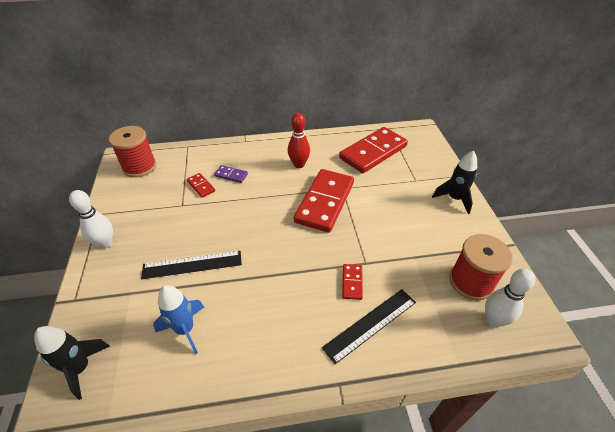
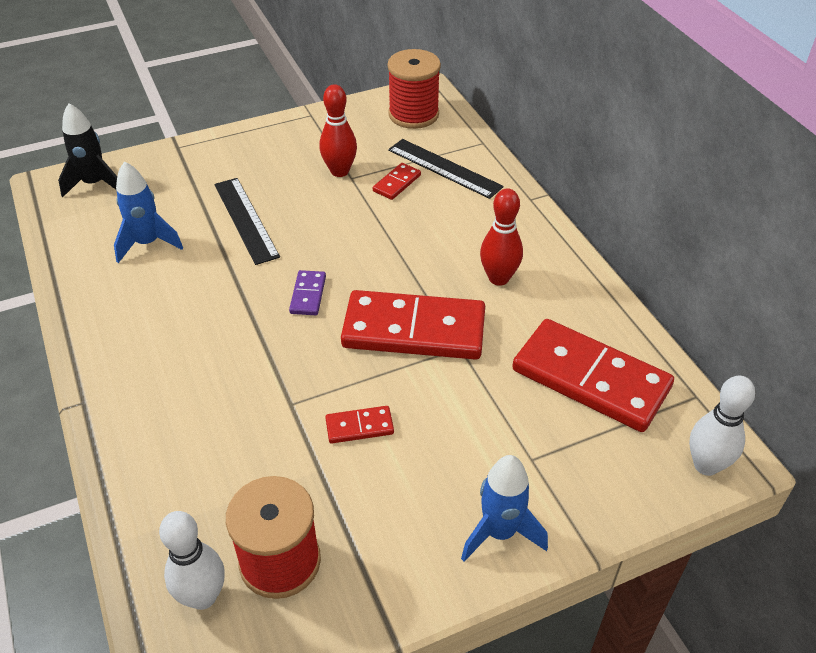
camera: 75 degrees right, 0 degrees up
(105, 243) = (263, 138): white bowling pin -> white bowling pin (706, 465)
(172, 209) = (339, 171): none -> red bowling pin
(231, 175) = (435, 206): purple domino -> purple domino (308, 295)
(352, 282) = (247, 392): red domino -> red domino (359, 426)
(370, 324) = (175, 424): black ruler -> black ruler (444, 168)
(454, 199) = (499, 532): black rocket -> blue rocket

